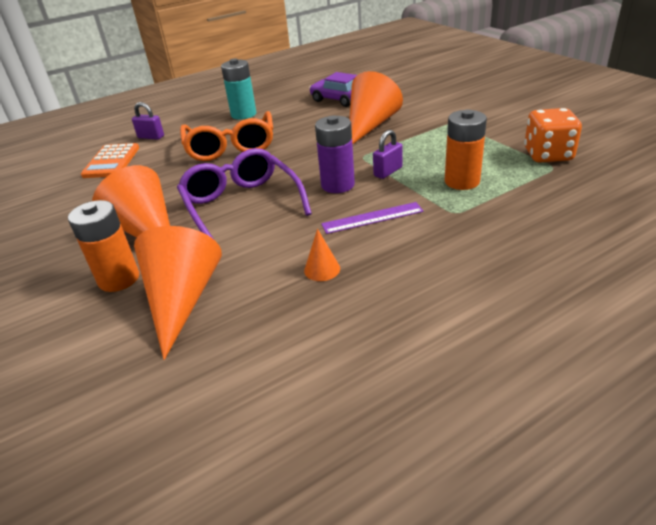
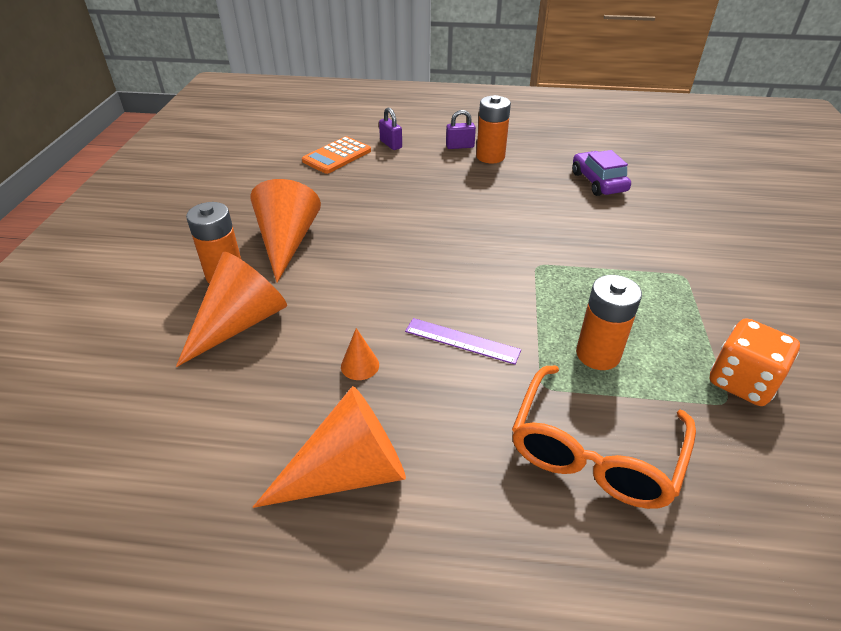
camera: 35 degrees right, 5 degrees up
(231, 147) = (438, 189): orange glasses -> orange glasses (594, 451)
(241, 205) = (376, 258): purple glasses -> none
(243, 114) = (490, 157): turquoise battery -> orange battery
(337, 185) = (476, 285): purple battery -> none
(369, 126) = (590, 232): orange cone -> orange cone (347, 472)
(388, 172) = (539, 298): purple padlock -> purple padlock (460, 146)

